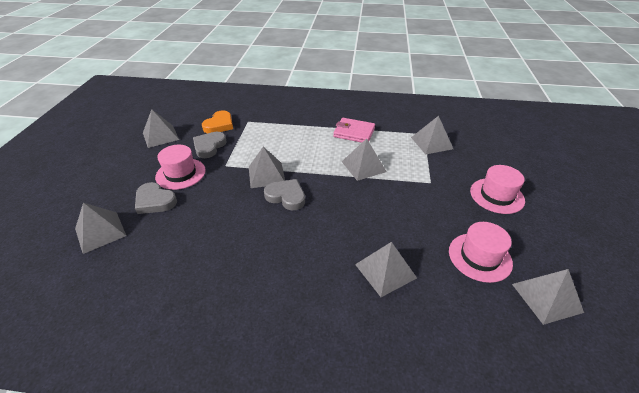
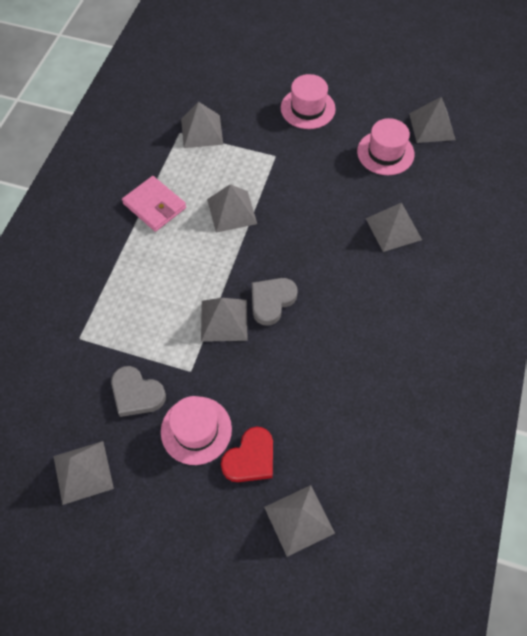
camera: 80 degrees left, 20 degrees up
(155, 201) = (250, 458): grey heart -> red heart
(219, 125) = (77, 380): orange heart -> none
(354, 132) = (154, 206): pink wallet -> pink wallet turned 75 degrees counterclockwise

